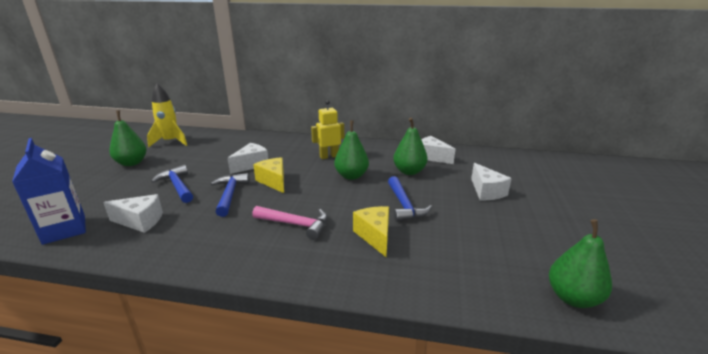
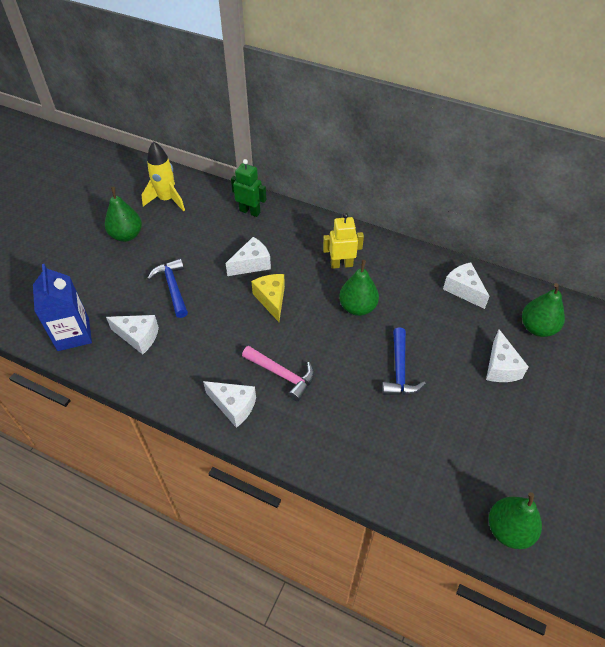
camera: 15 degrees right, 25 degrees up
(230, 194) = (224, 313): blue hammer -> none
(244, 140) = (250, 211): none -> green robot
(249, 254) = (234, 406): none -> white cheese
(375, 236) = (355, 409): yellow cheese -> none
(409, 171) = (426, 313): green pear -> green pear (537, 328)

